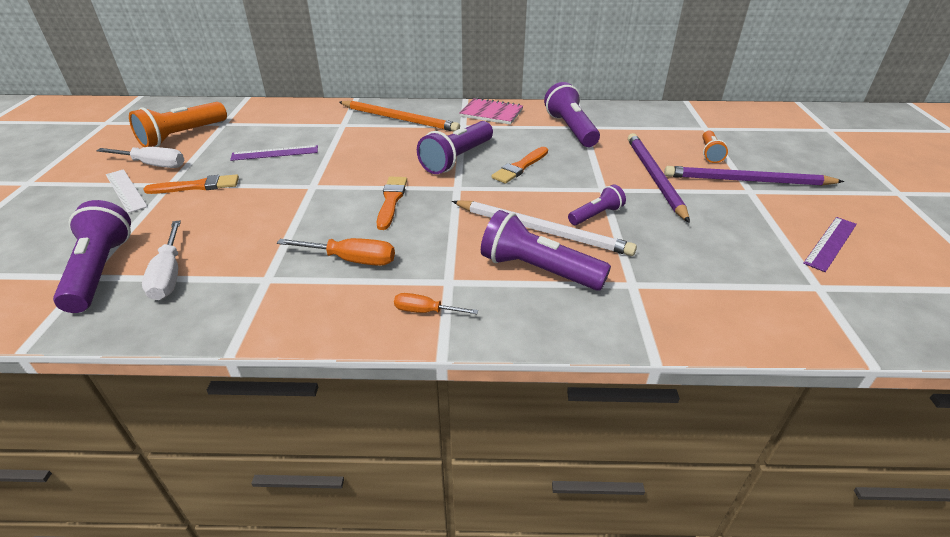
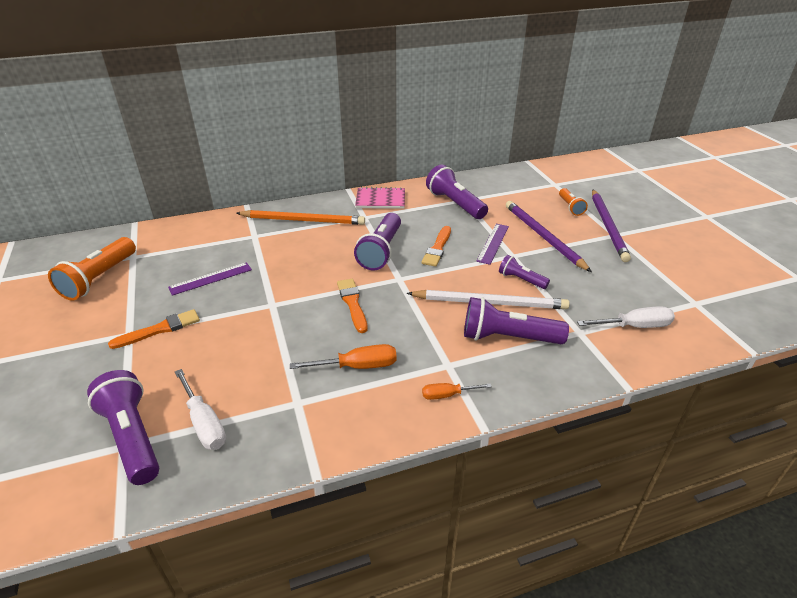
camera: 20 degrees left, 0 degrees up
(125, 190) = (87, 350): white ruler -> none
(153, 165) = (93, 317): white screwdriver -> white screwdriver (634, 326)
(596, 215) = (521, 280): purple flashlight -> purple flashlight turned 90 degrees counterclockwise
(746, 181) = (608, 226): purple pencil -> purple pencil turned 75 degrees counterclockwise
(830, 243) = (686, 267): purple ruler -> purple ruler (493, 243)

